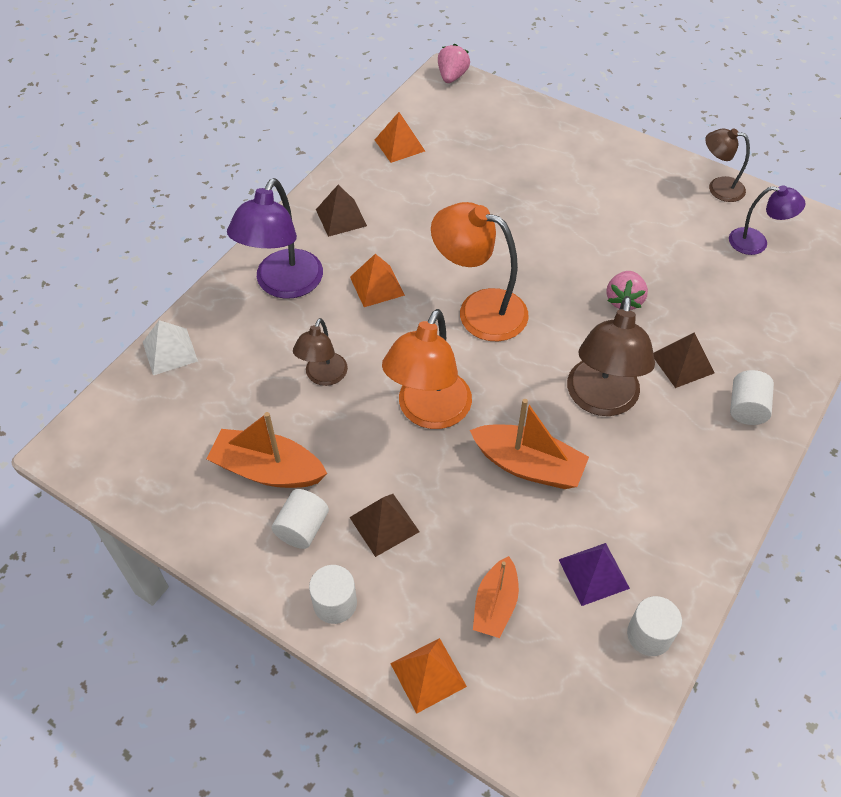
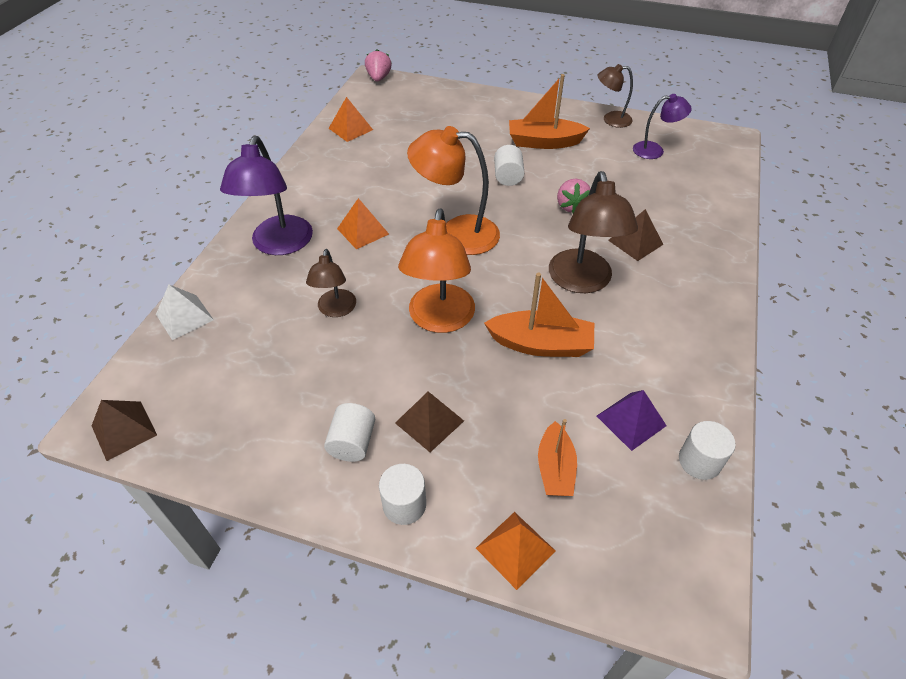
camera: 15 degrees left, 5 degrees down
(268, 470) = (305, 398): orange boat -> orange boat (544, 142)
(341, 217) = (316, 186): brown pyramid -> brown pyramid (124, 430)
(746, 408) = (699, 265): white cylinder -> white cylinder (508, 177)

